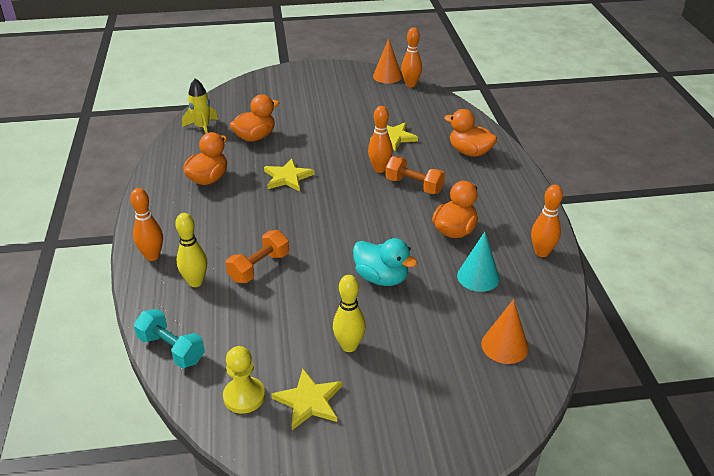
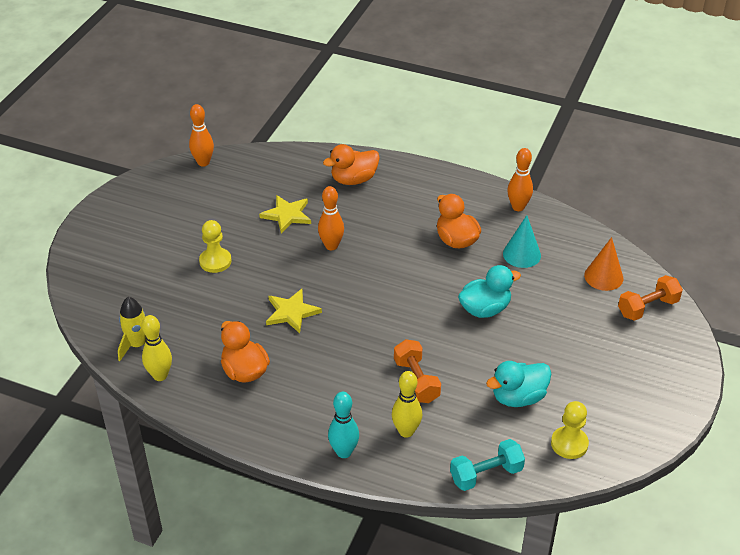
camera: 60 degrees left, 5 degrees up
(152, 256) = (344, 452): orange bowling pin -> turquoise bowling pin
(255, 137) = (196, 310): orange duck -> none
(283, 338) = (518, 397): none -> turquoise duck
(309, 401) = (596, 406): yellow star -> none
(312, 126) = (215, 261): none -> yellow pawn
(349, 346) = (552, 361): yellow bowling pin -> yellow bowling pin (160, 375)
(387, 76) = (170, 170): orange cone -> none
(414, 186) = (375, 235): orange dumbbell -> orange dumbbell (647, 307)

